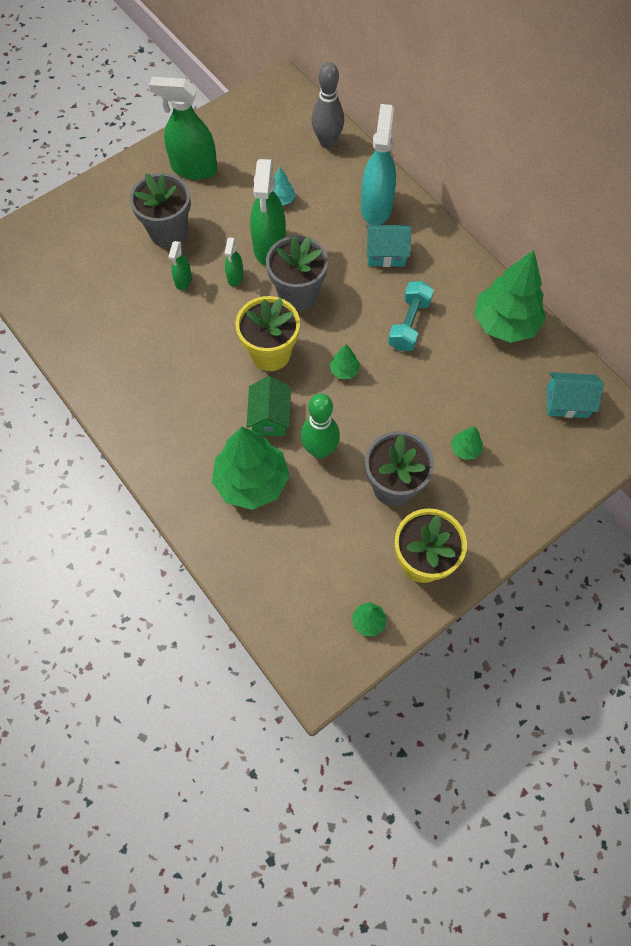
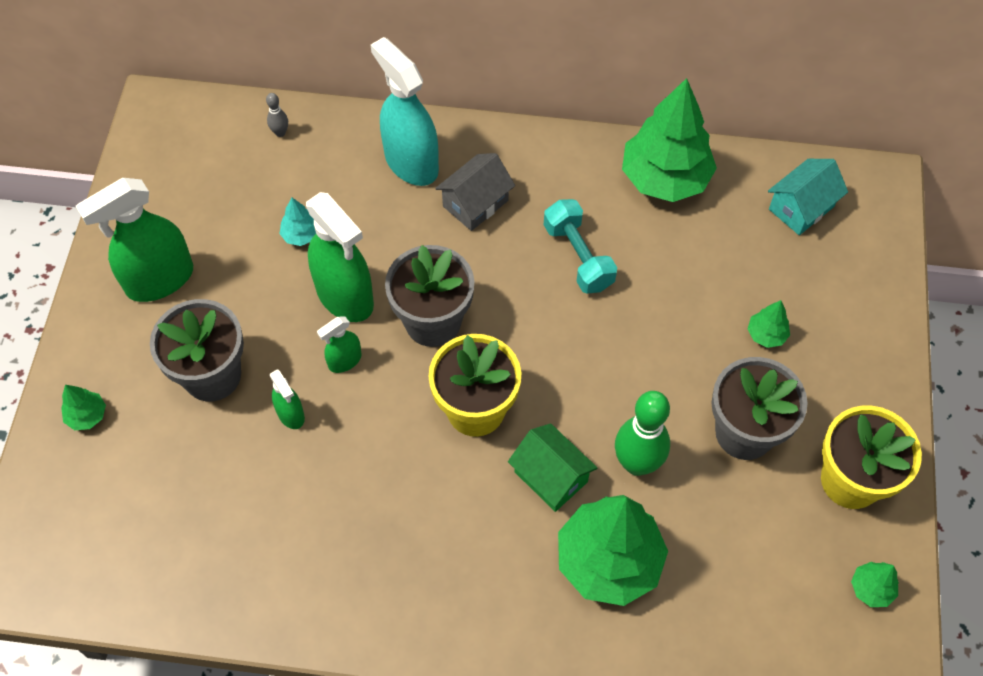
camera: 45 degrees left, 5 degrees down
(235, 277) = (344, 361): green spray bottle -> green spray bottle turned 90 degrees clockwise
(327, 142) = (280, 132): grey bowling pin -> grey bowling pin, size x0.45
(344, 370) = (569, 360): green tree -> green tree (87, 415)
(386, 254) = (475, 203): turquoise house -> grey house

